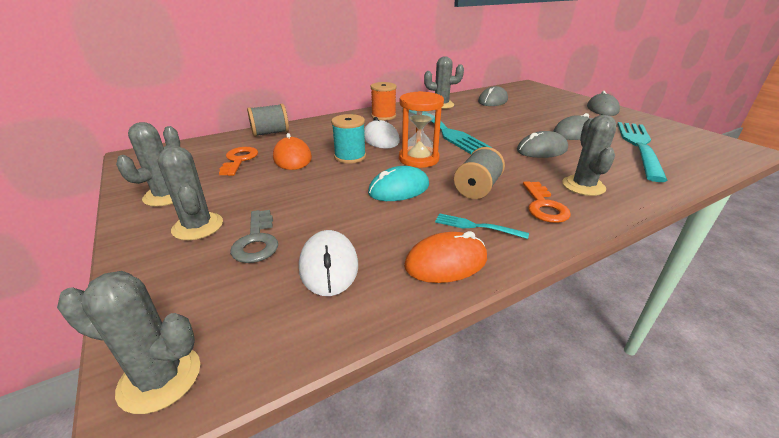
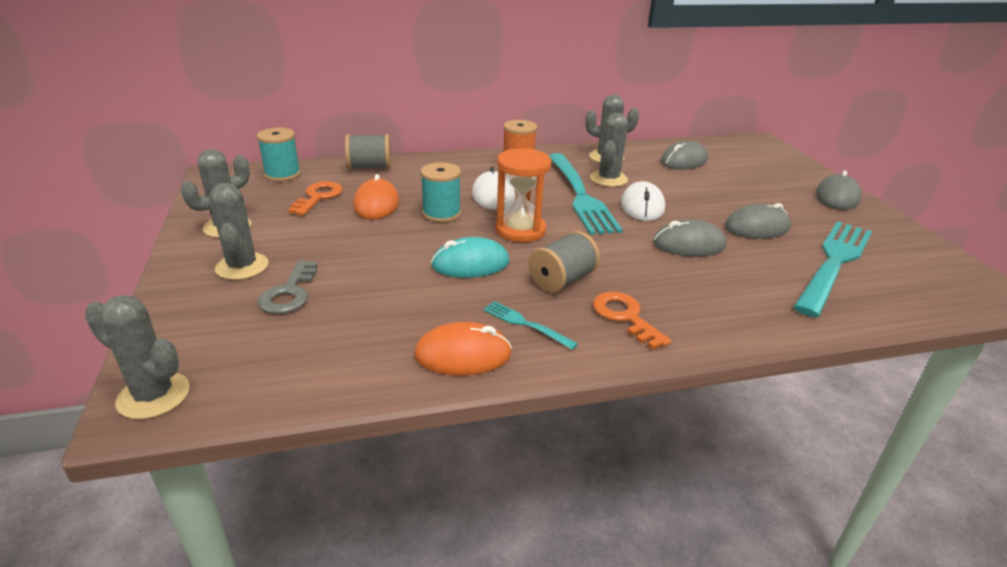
camera: 15 degrees right, 0 degrees up
(197, 148) = (282, 174): none -> turquoise spool
(328, 266) = (343, 333): white mouse -> white mouse (642, 206)
(544, 206) = (625, 317): orange key -> orange key turned 135 degrees clockwise
(583, 186) = (699, 302): grey cactus -> grey cactus (608, 179)

